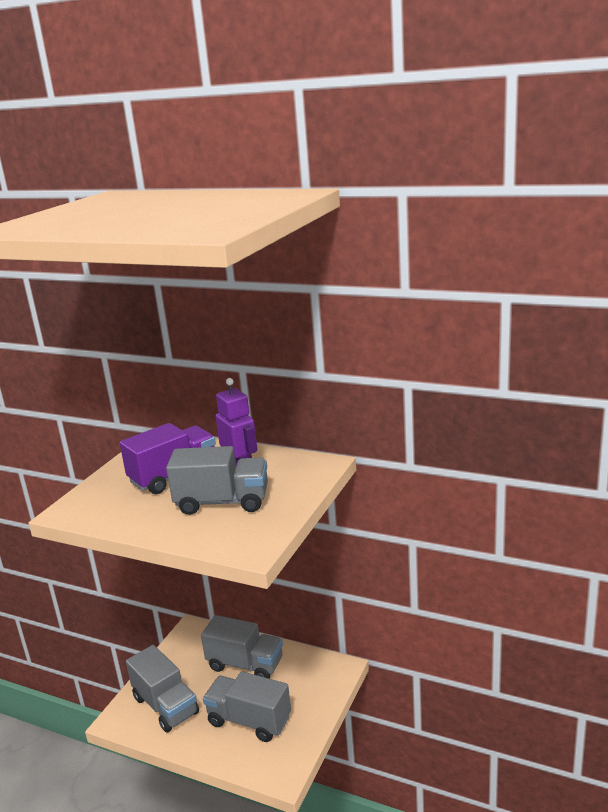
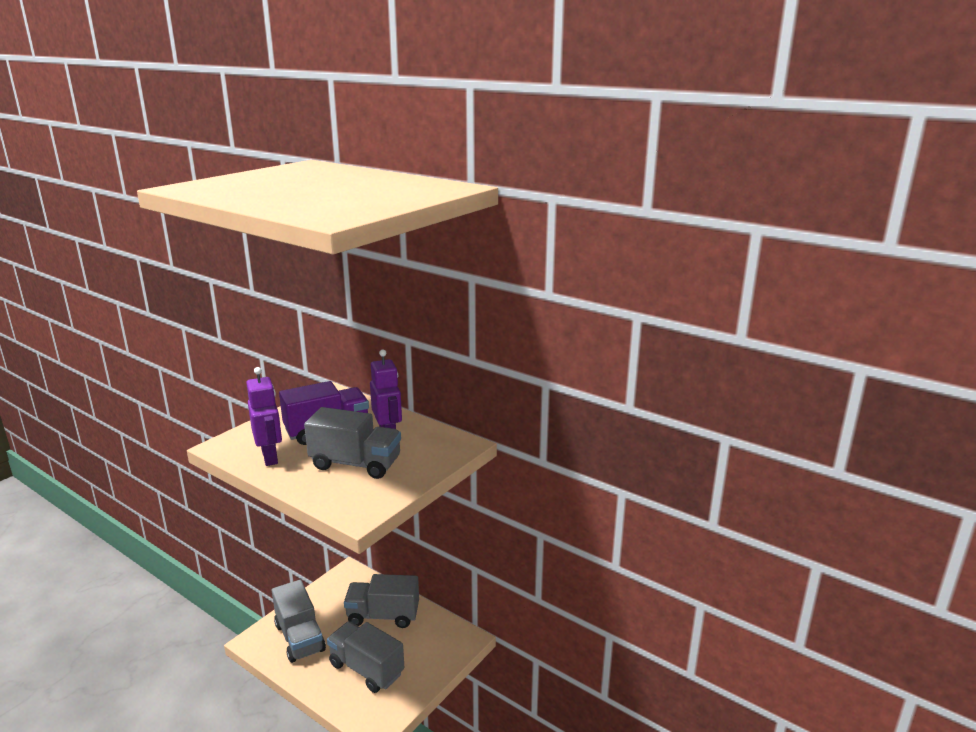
camera: 10 degrees right, 0 degrees up
(126, 512) = (270, 457): none -> purple robot
(245, 664) = (383, 615): grey truck -> grey truck turned 150 degrees clockwise

